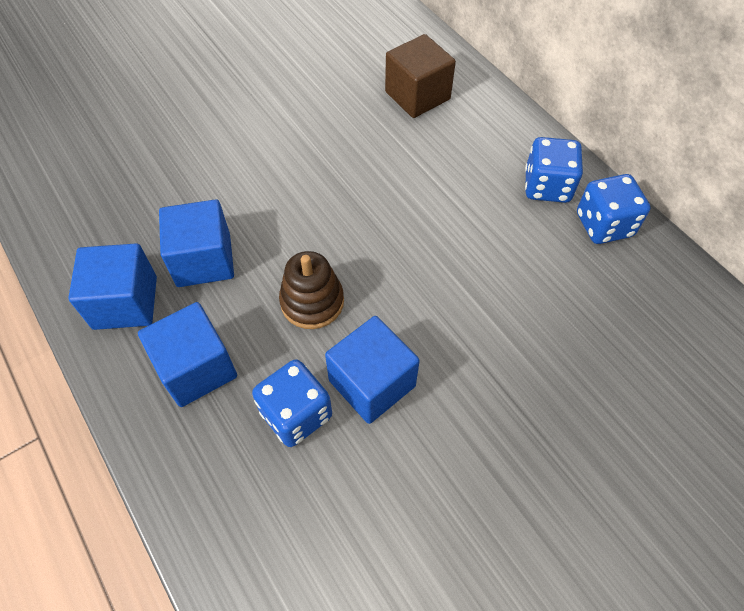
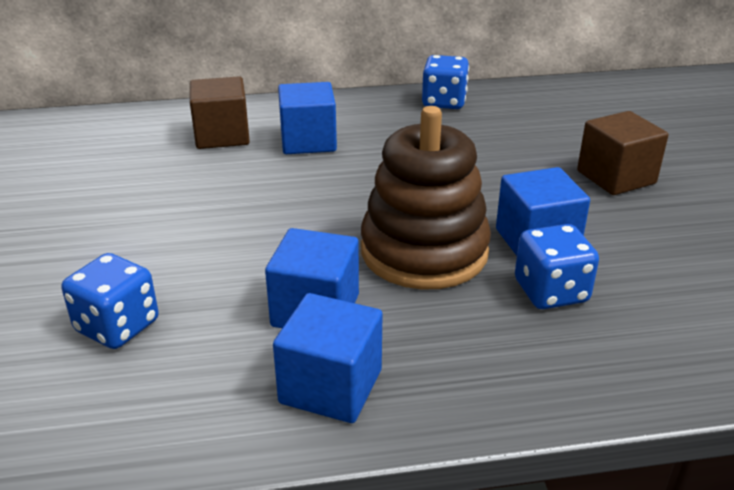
camera: 65 degrees left, 25 degrees down
(196, 368) = (462, 346): blue cube -> blue cube (308, 141)
(312, 302) = (424, 251): brown stacking toy -> brown stacking toy, size x1.81
(539, 429) = (616, 177): none -> brown cube
(547, 186) = (387, 111): blue dice -> blue dice (117, 326)

